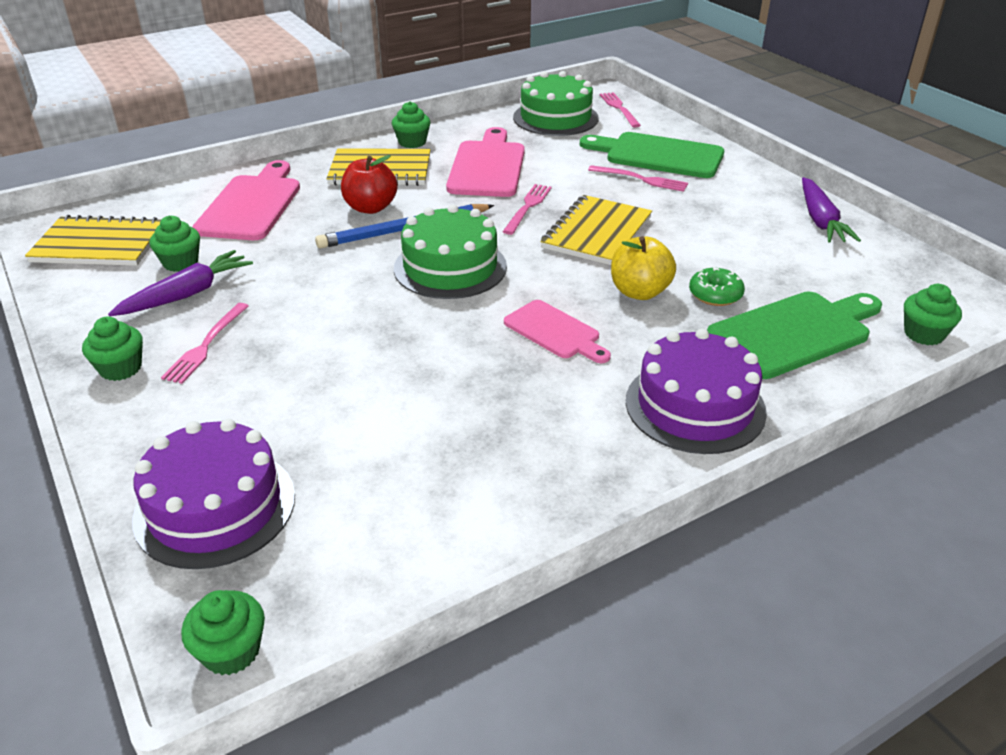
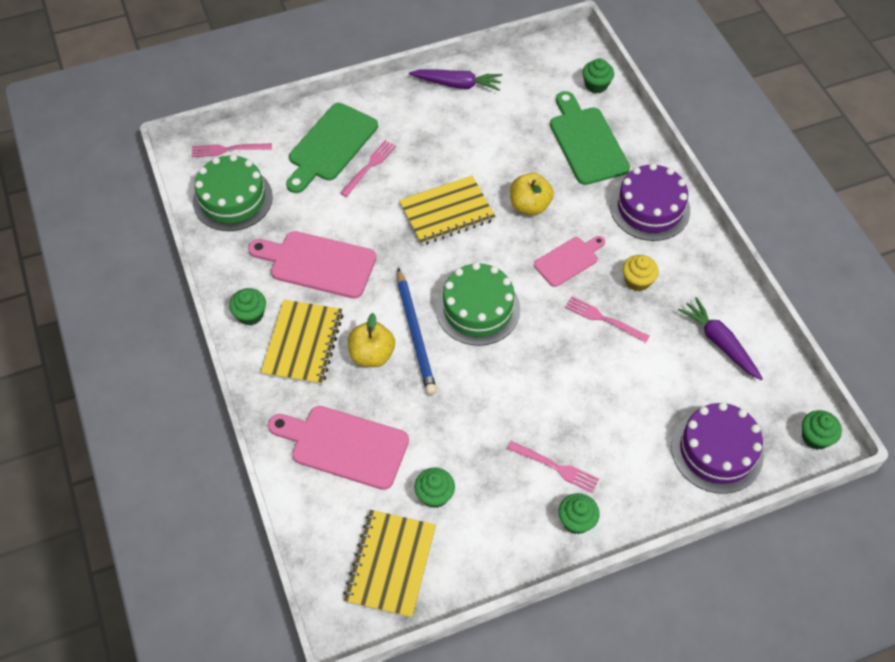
camera: 80 degrees left, 20 degrees up
(187, 294) = (484, 485): purple carrot -> purple carrot (719, 342)
(370, 208) = (372, 355): red apple -> yellow apple
(528, 207) = (397, 247): pink fork -> pink fork (603, 319)
(539, 400) = (637, 281): none -> yellow cupcake
(596, 233) = (447, 212): yellow notebook -> yellow notebook turned 60 degrees counterclockwise
(715, 295) = (539, 167): green donut -> none

